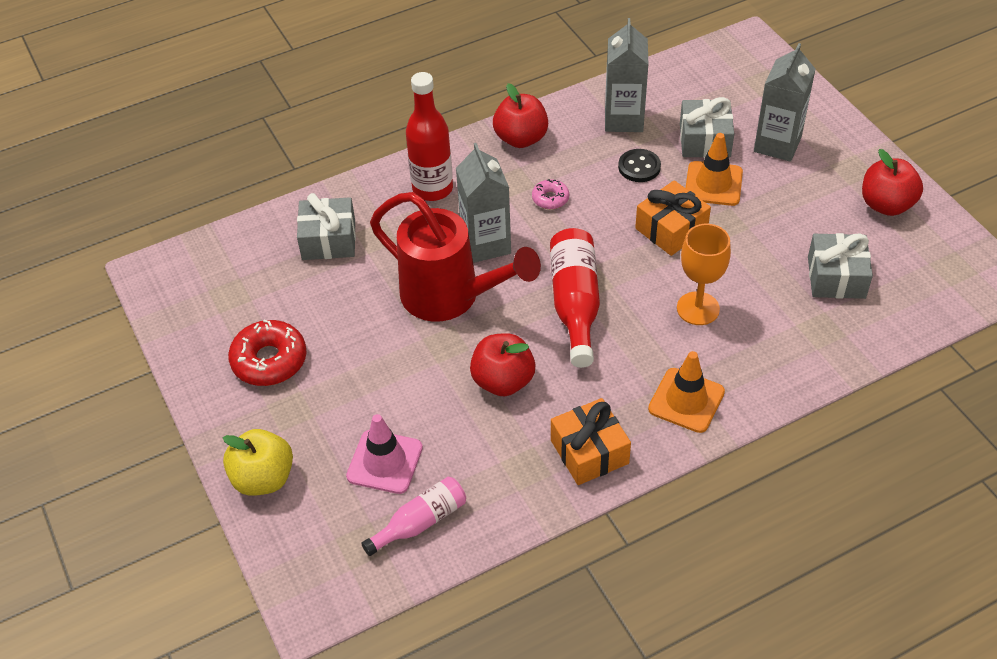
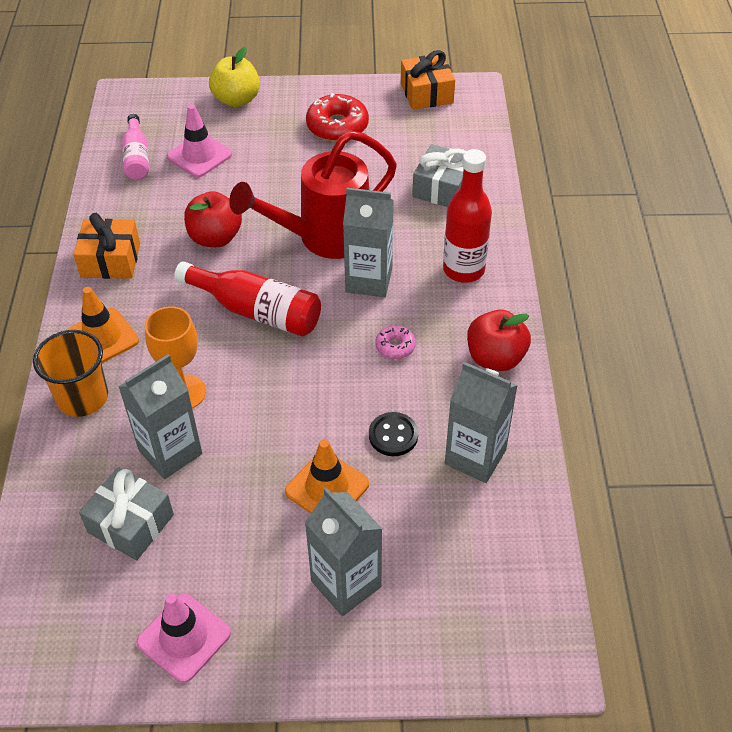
camera: 115 degrees right, 0 degrees up
(671, 229) = (291, 420): orange gift -> orange gift (426, 93)
(704, 140) = (397, 515): grey gift -> none
(757, 375) = (83, 397): none -> orange cup
(759, 287) = (170, 452): none -> grey carton
(886, 205) = (184, 637): red apple -> pink traffic cone

